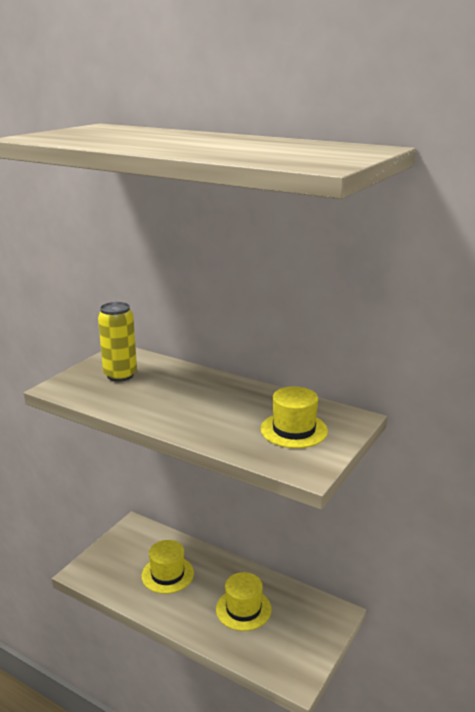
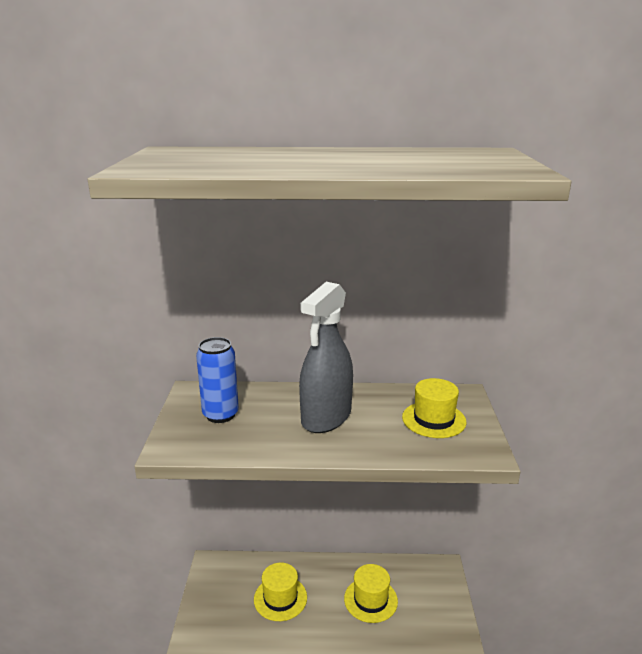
camera: 30 degrees left, 0 degrees up
(120, 375) = (220, 415): yellow can -> blue can
(200, 400) = (326, 417): none -> grey spray bottle

